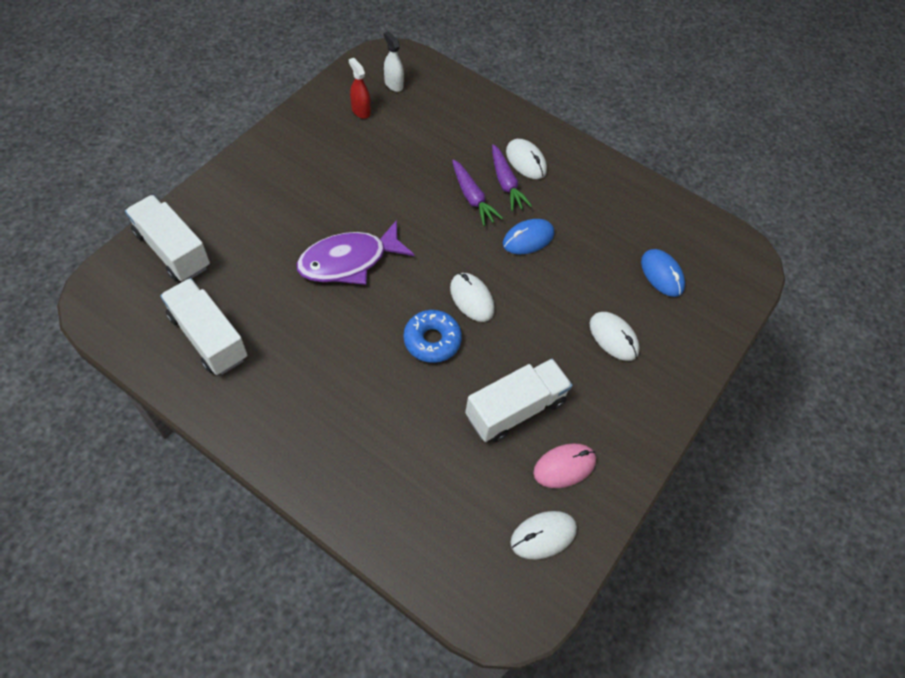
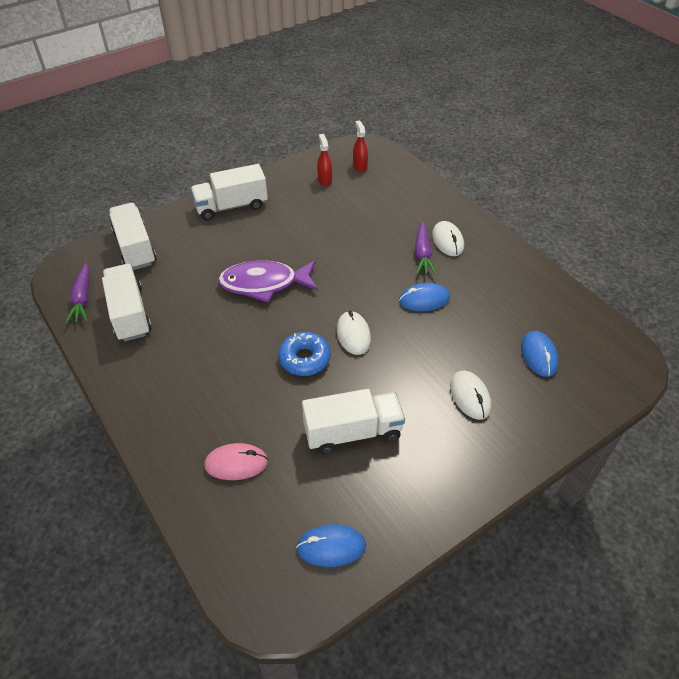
camera: 25 degrees right, 10 degrees down
(265, 168) = (231, 206): none -> white truck
(393, 84) = (360, 166): white spray bottle -> red spray bottle
(472, 198) = (388, 259): purple carrot -> purple carrot (82, 299)
(543, 535) = (331, 547): white mouse -> blue mouse
(564, 466) = (377, 493): pink mouse -> pink mouse (236, 463)

